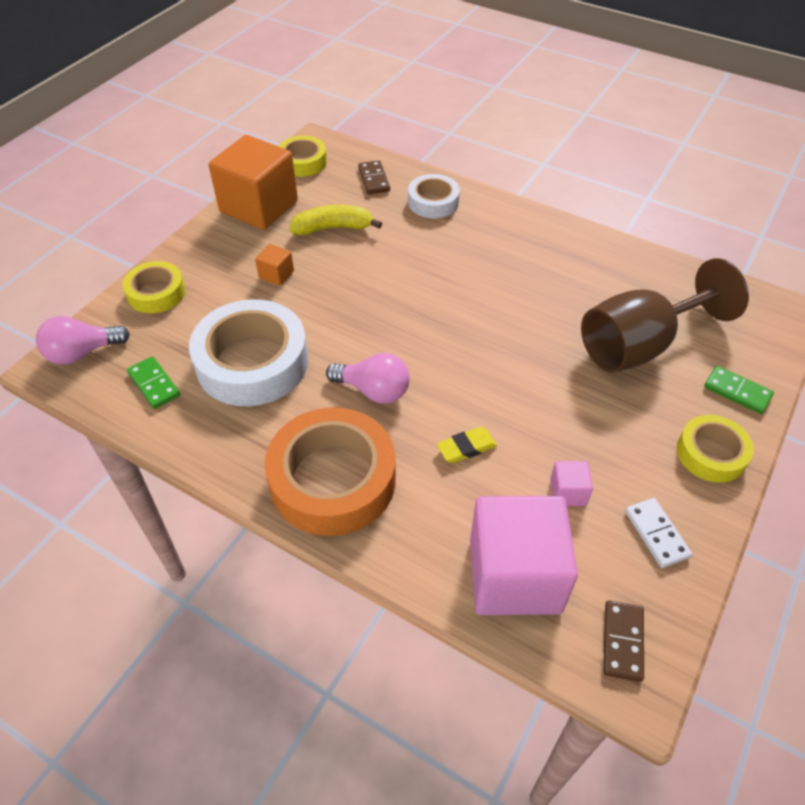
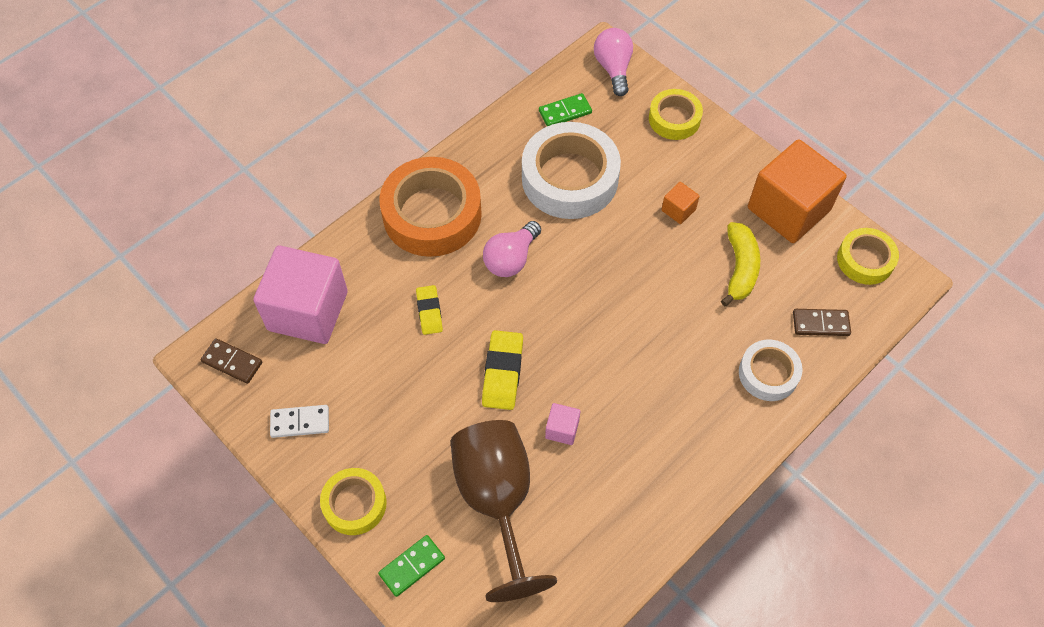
camera: 105 degrees right, 10 degrees up
(510, 369) = (503, 372): none -> yellow eraser
(568, 492) = (361, 372): pink cube -> pink cube (562, 429)

